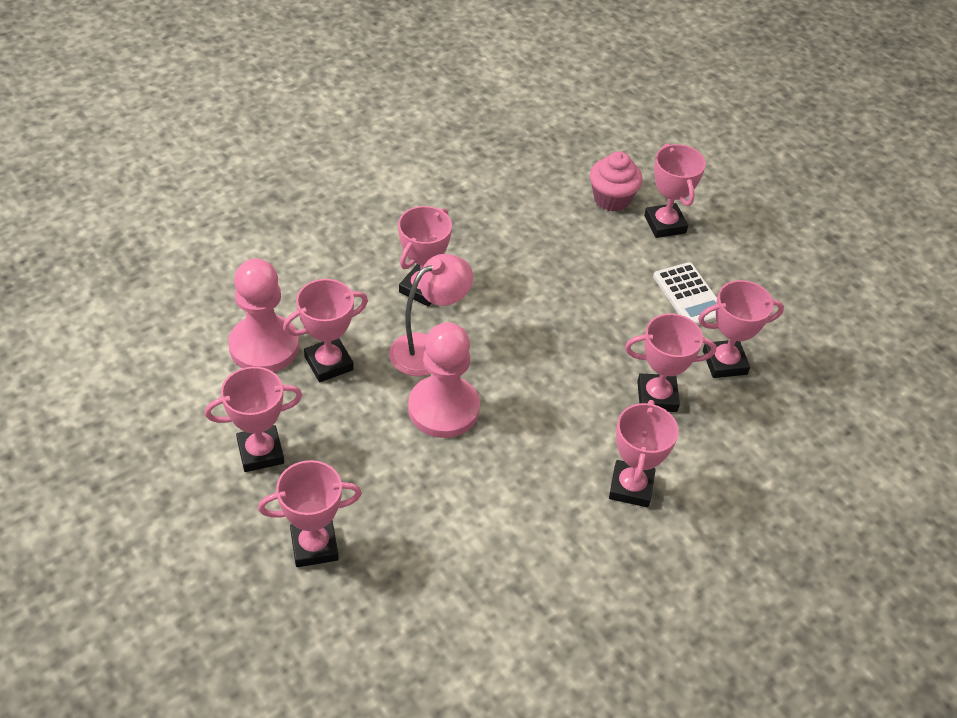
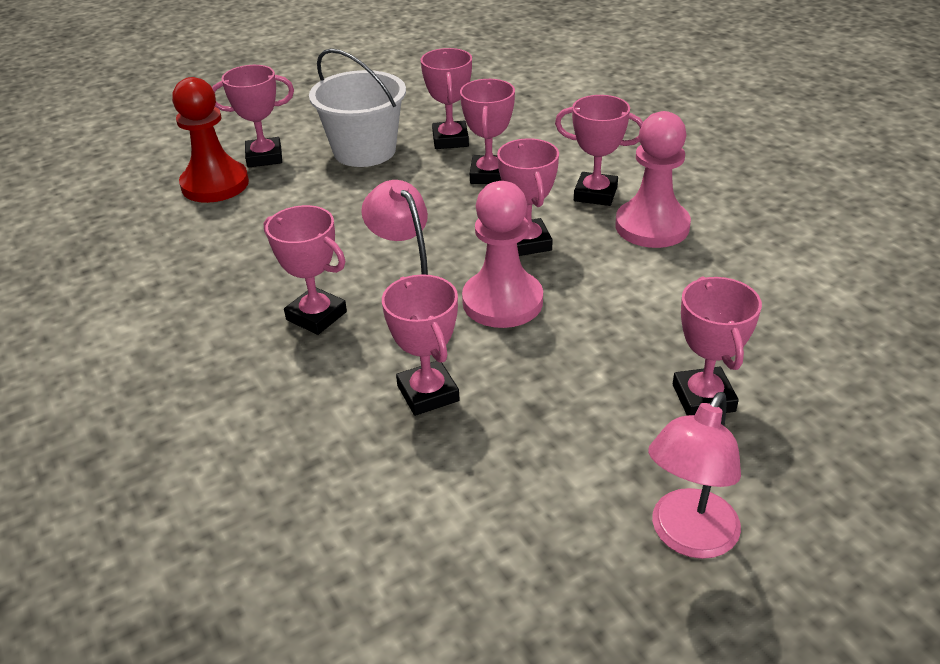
camera: 80 degrees left, 10 degrees down
(170, 517) = (687, 537): none -> pink lamp
(260, 452) = (572, 451): pink trophy -> pink trophy (527, 243)
(264, 346) = (391, 457): pink pawn -> pink pawn (652, 226)
(611, 199) = (215, 184): pink cupcake -> red pawn
(689, 295) = (364, 151): white calculator -> white bucket

